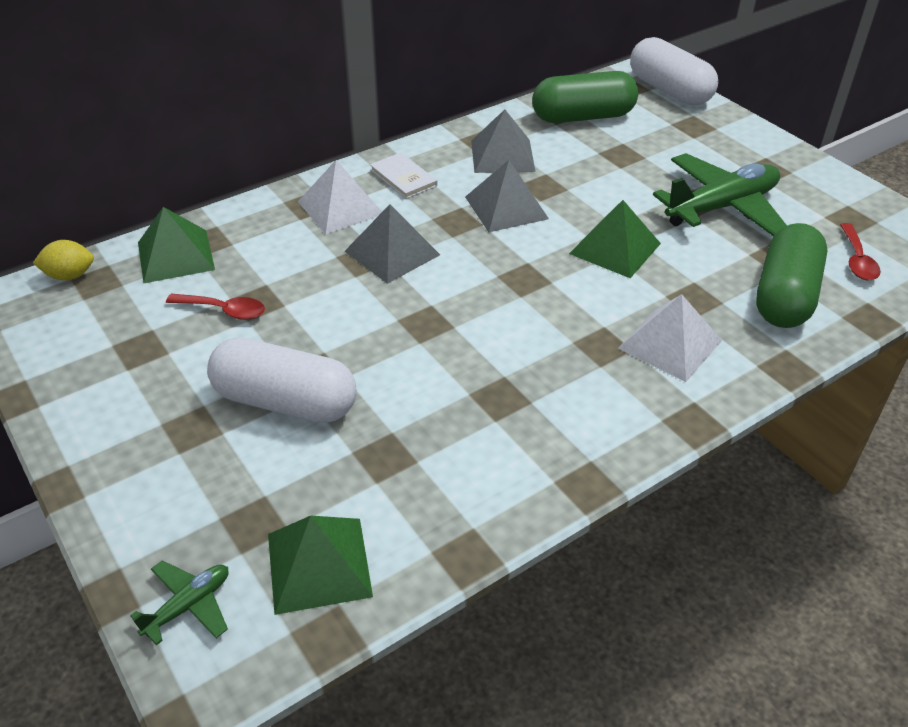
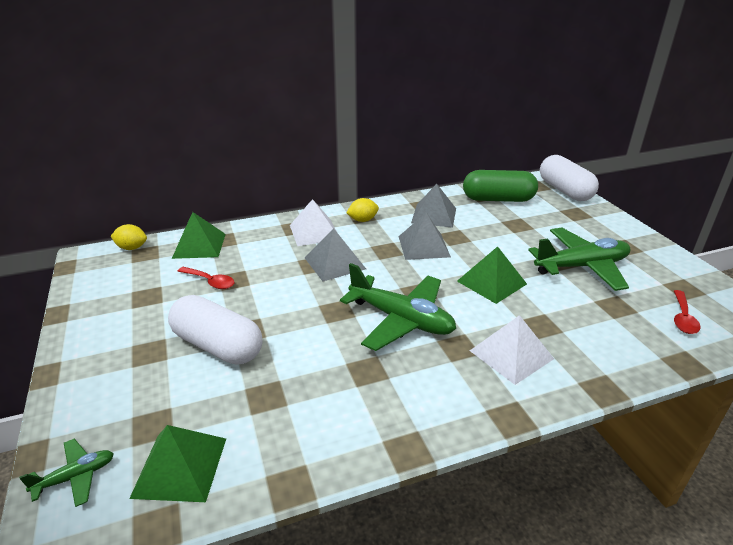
camera: 15 degrees right, 10 degrees down
(403, 178) = (363, 220): white book -> yellow lemon
(516, 321) = (401, 320): none -> green plane
(785, 296) = (615, 335): green capsule -> none

